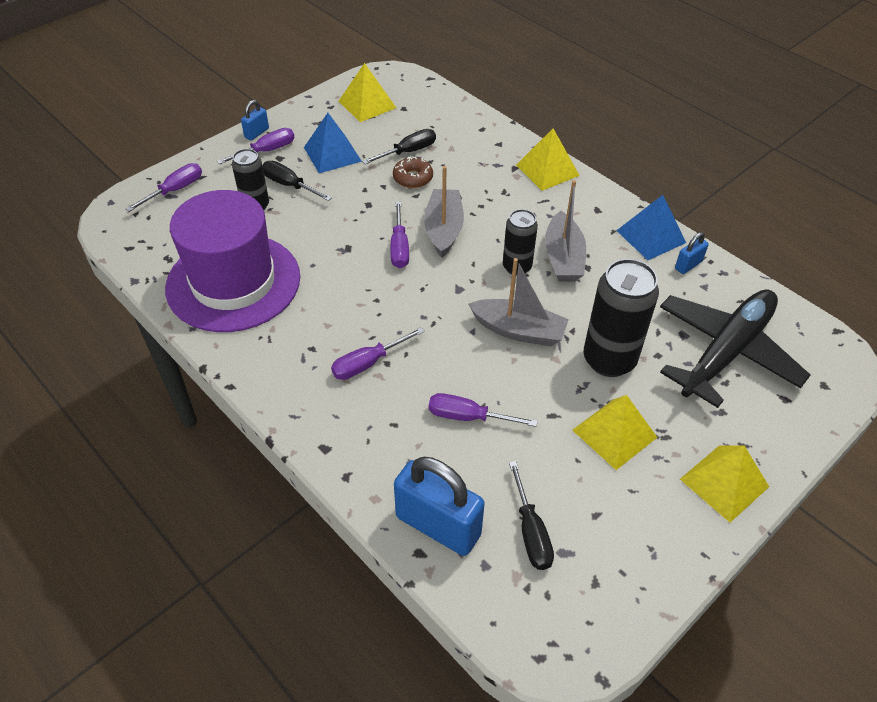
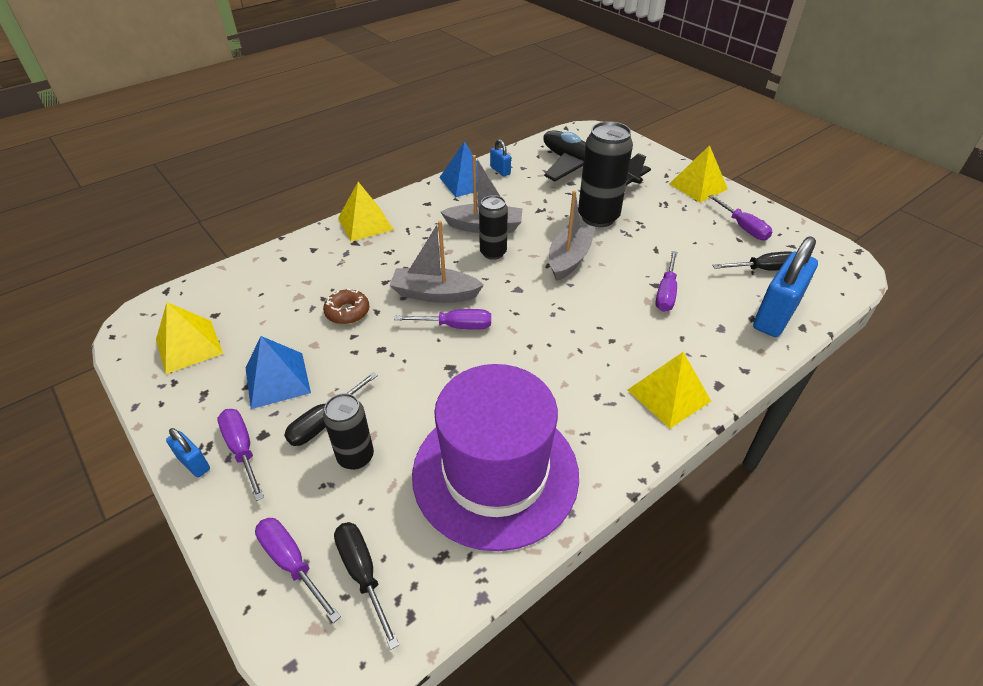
camera: 85 degrees left, 5 degrees down
(367, 364) = (614, 353): purple screwdriver -> purple screwdriver (743, 228)
(409, 151) = (300, 313): black screwdriver -> black screwdriver (362, 573)
(614, 433) = (668, 223): yellow pyramid -> yellow pyramid (669, 395)

